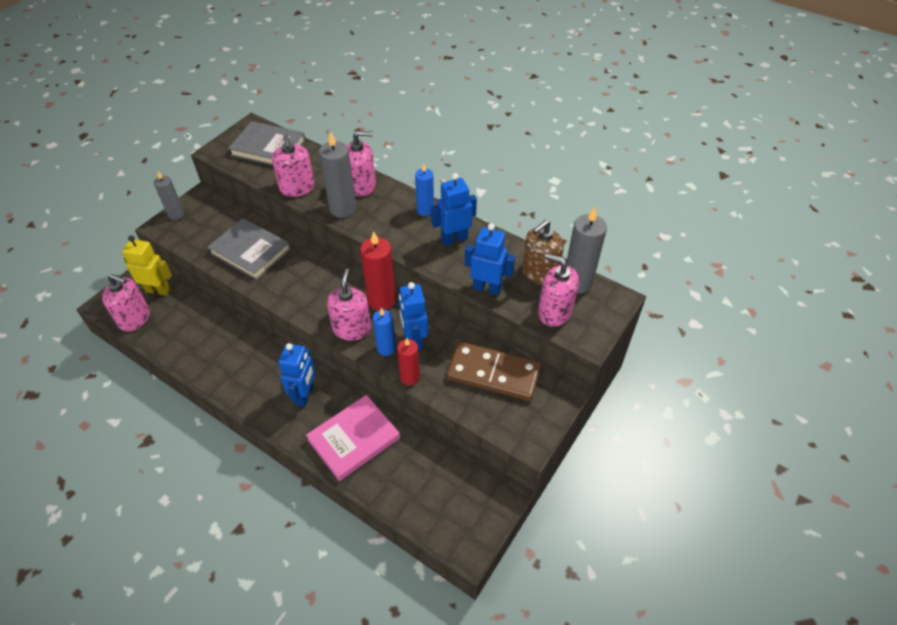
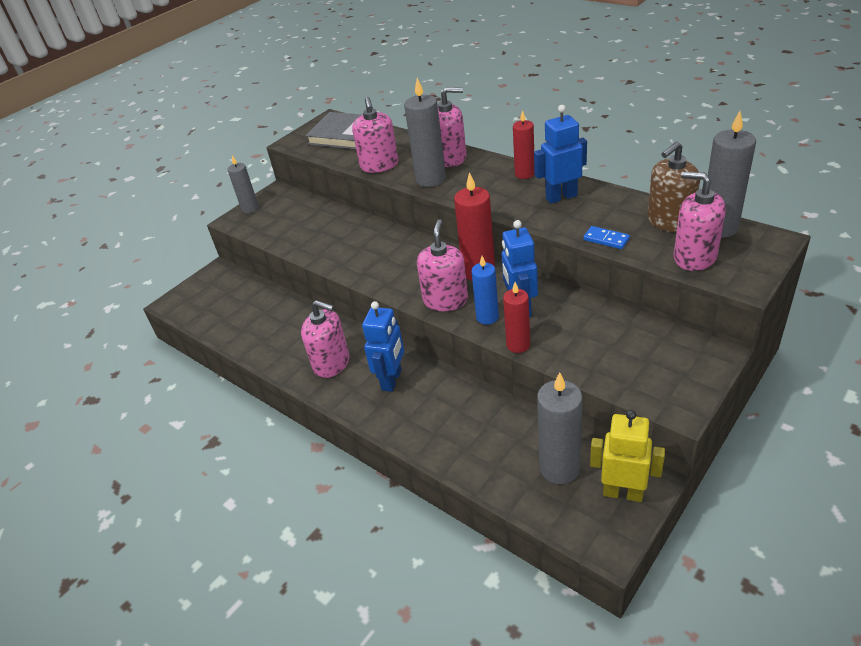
camera: 10 degrees right, 10 degrees down
(135, 318) = (203, 314): pink soap dispenser -> pink soap dispenser (331, 363)
(158, 290) = (230, 287): yellow robot -> yellow robot (623, 492)
(250, 251) = (329, 236): grey book -> none
(354, 439) = (452, 423): pink book -> none
(425, 210) = (524, 174): blue candle -> red candle
(437, 482) = (559, 468): none -> grey candle
(487, 288) = (606, 239): blue robot -> blue domino
(493, 374) = (622, 337): brown domino -> none

